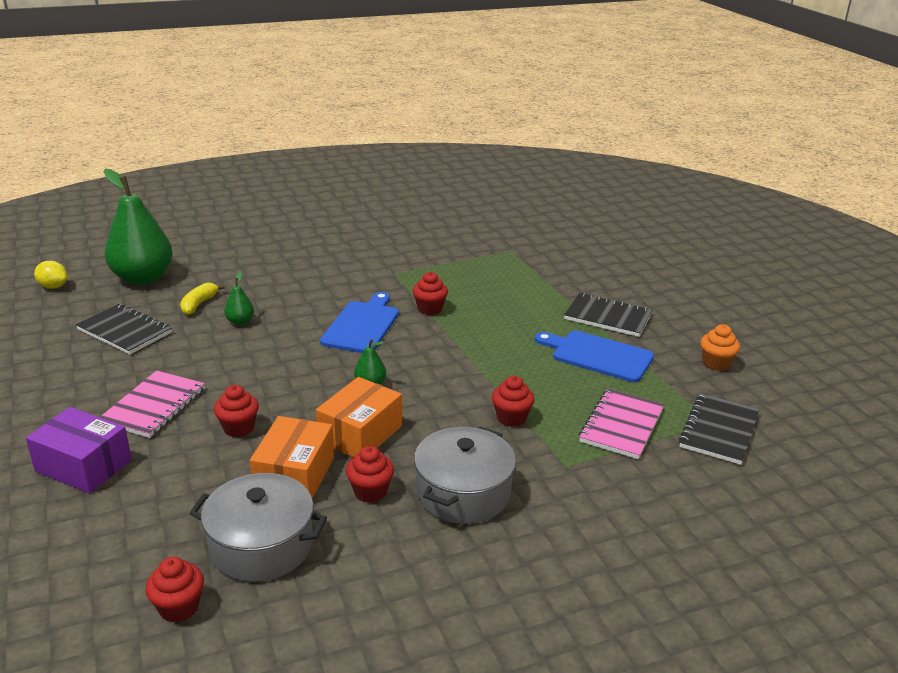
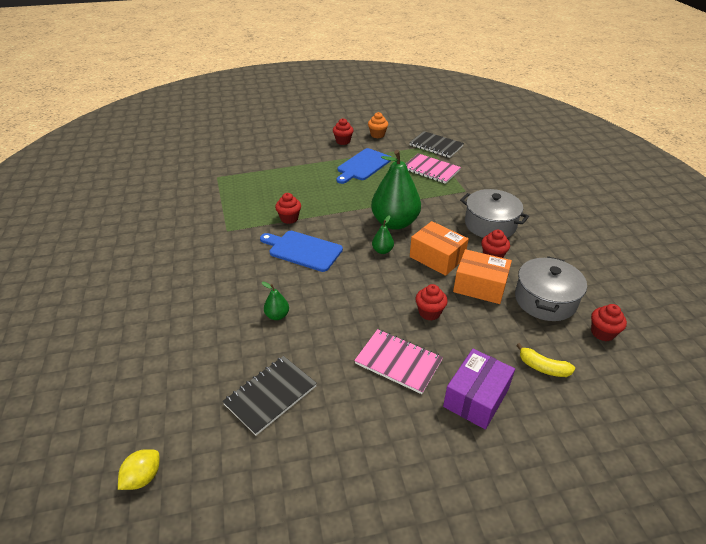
camera: 80 degrees left, 10 degrees up
(143, 278) = (160, 392): green pear -> green pear (394, 223)
(199, 304) = (235, 344): yellow banana -> yellow banana (543, 367)
(511, 418) = (423, 201): red cupcake -> red cupcake (343, 141)
(607, 317) = (321, 156): black notebook -> none

